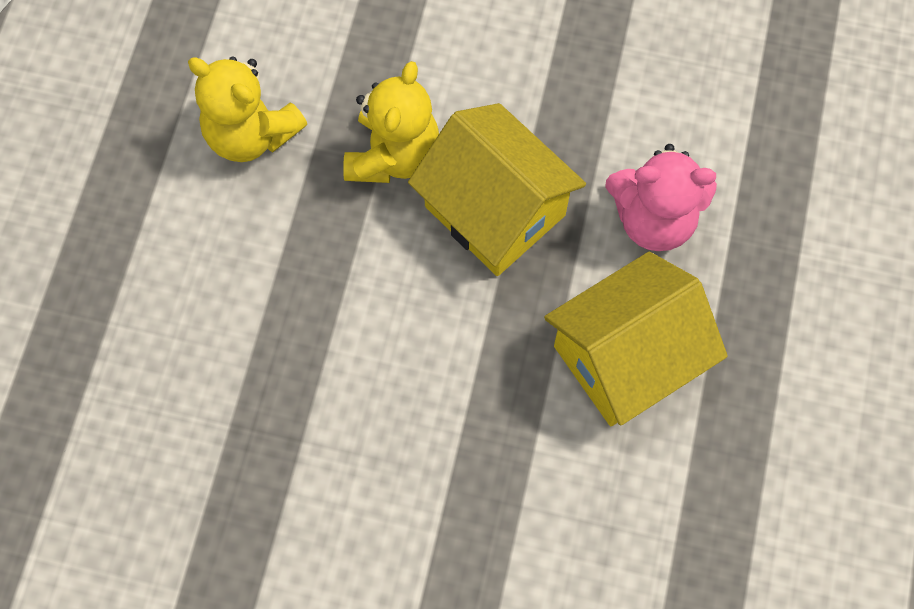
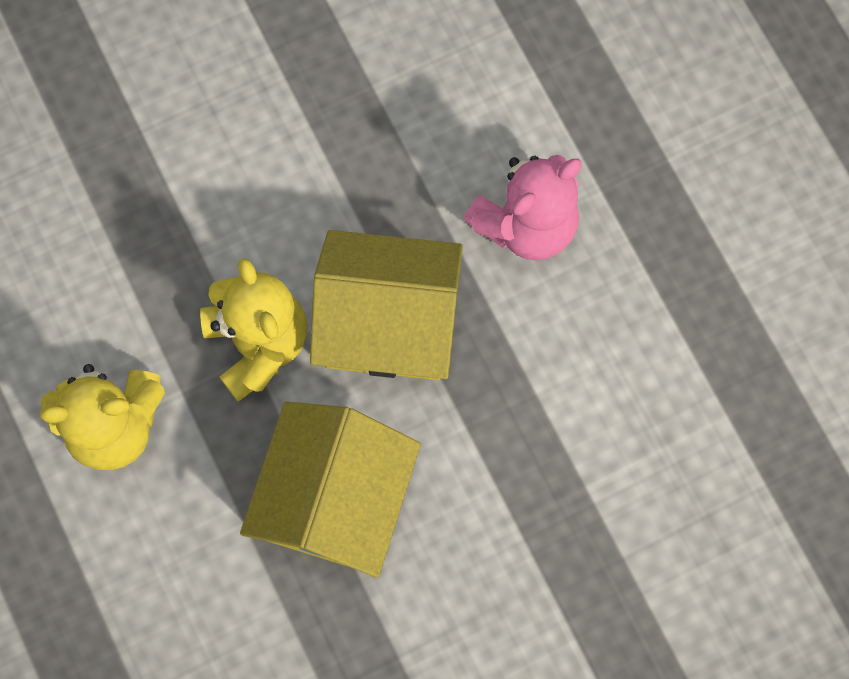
camera: 40 degrees left, 5 degrees up
(626, 357) = (602, 363): yellow house -> yellow house (335, 500)

